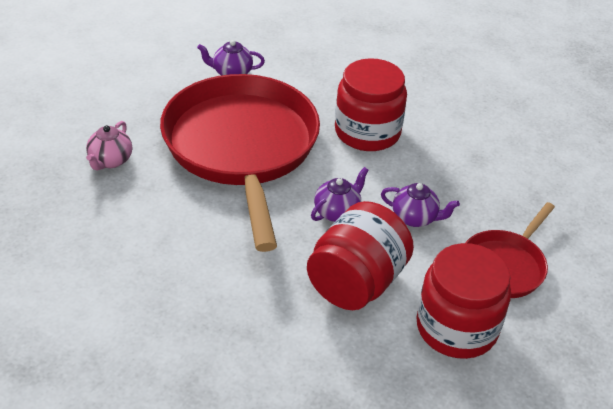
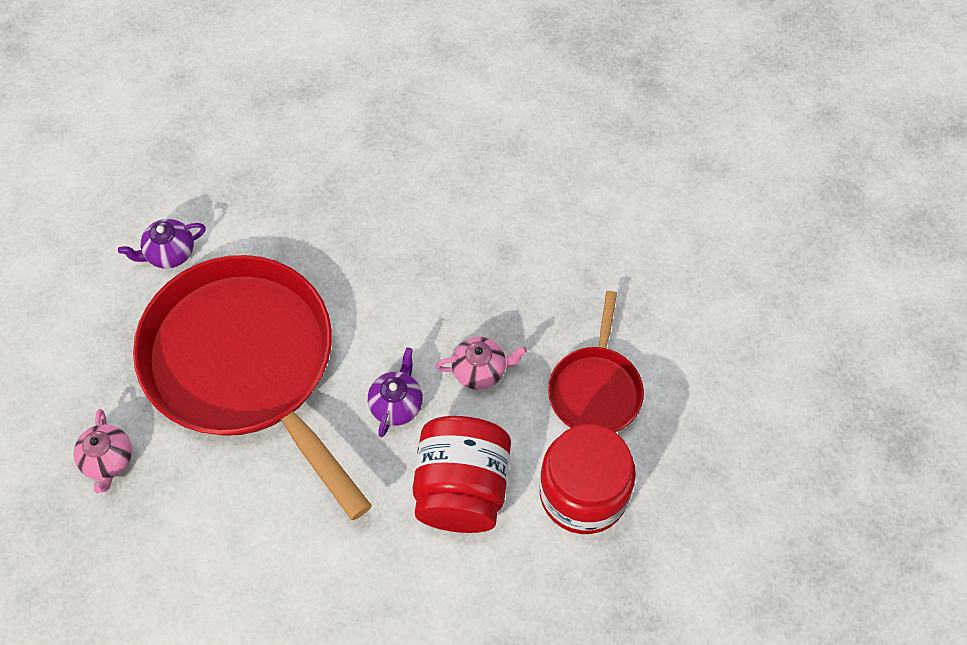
camera: 25 degrees left, 20 degrees up
(367, 132) = (372, 271): red jar -> none
(415, 218) = (480, 371): purple teapot -> pink teapot

